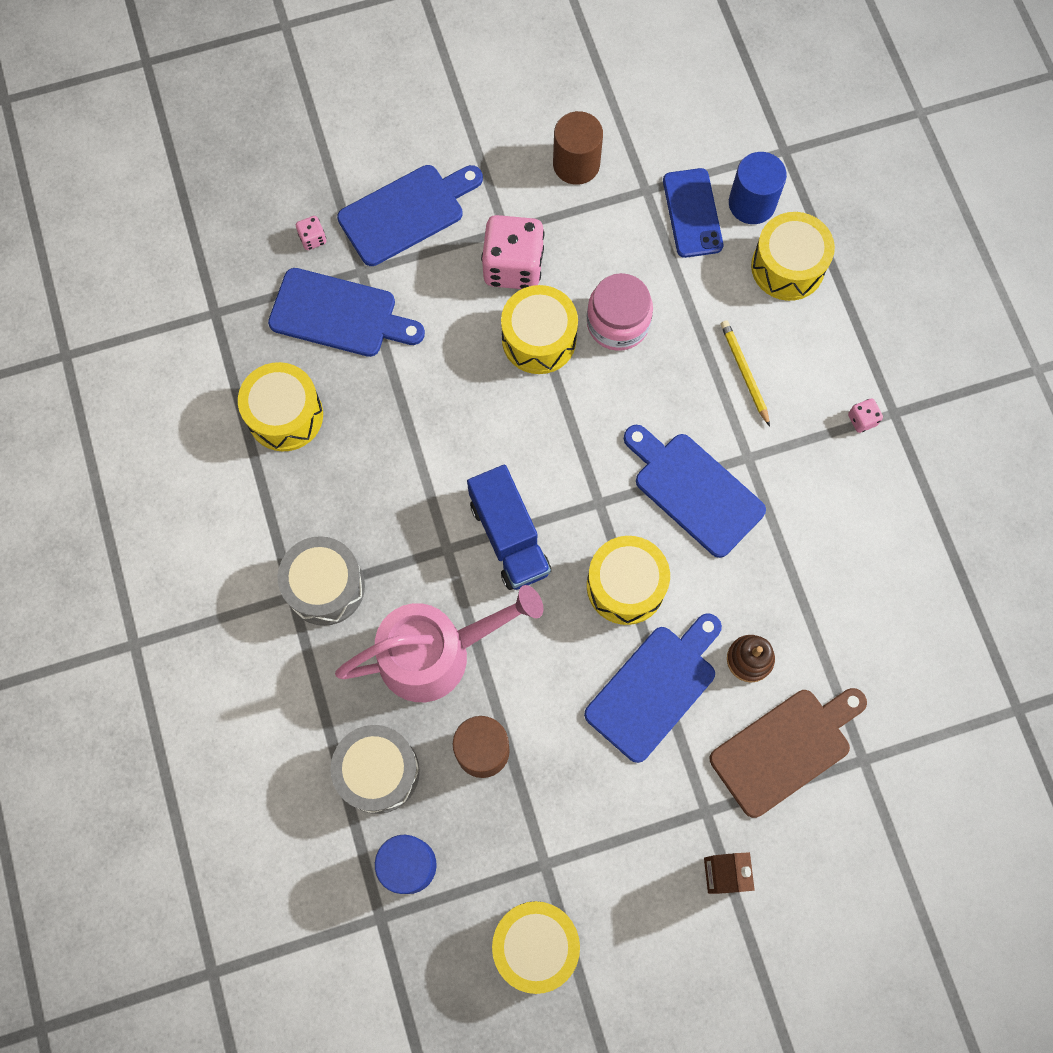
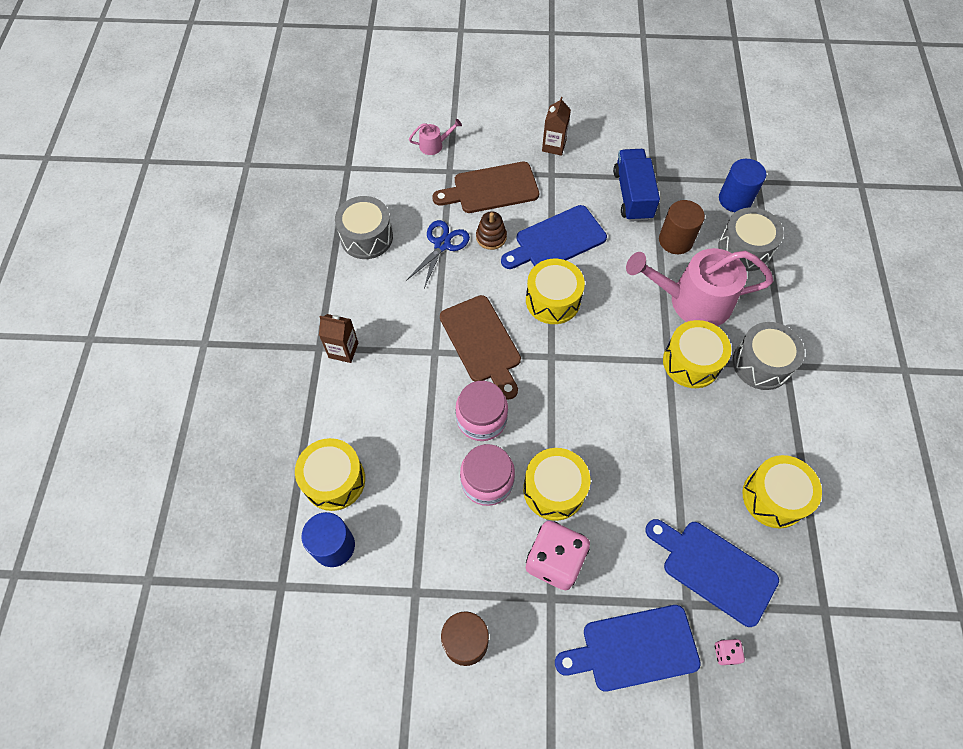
camera: 160 degrees left, 10 degrees down
(509, 537) = (622, 354): blue truck -> blue truck (632, 195)
(535, 945) = (670, 146): yellow drum -> yellow drum (691, 362)
(653, 392) = (481, 419): none -> pink jar
(692, 213) = (386, 555): blue phone -> none
(694, 490) = (482, 343): blue cutting board -> brown cutting board
(744, 372) = (408, 410): yellow pencil -> none
(812, 622) = (442, 244): none -> blue scissors
(862, 420) = (343, 350): pink dice -> brown carton
(910, 804) = (434, 145): none -> pink watering can
(923, 595) = (366, 237): none -> grey drum

